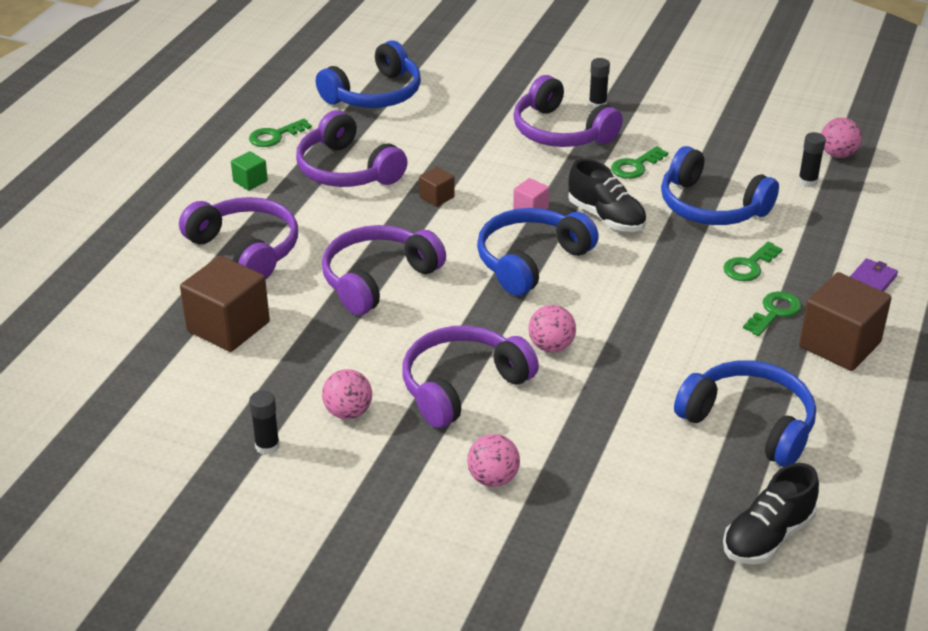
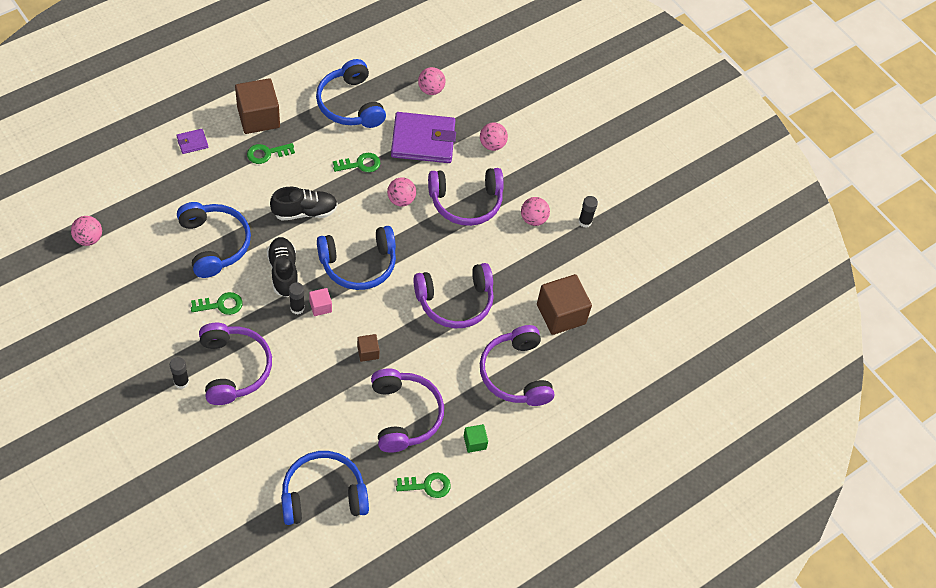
camera: 155 degrees left, 20 degrees up
(598, 431) = (423, 140): none -> purple wallet
(663, 508) = (431, 89): none -> pink ball
(749, 266) = (244, 189): green key -> green key (360, 164)
(767, 537) = (400, 54): black shoe -> black shoe (305, 211)
(807, 181) = (135, 228): black glue stick -> black glue stick (297, 308)

